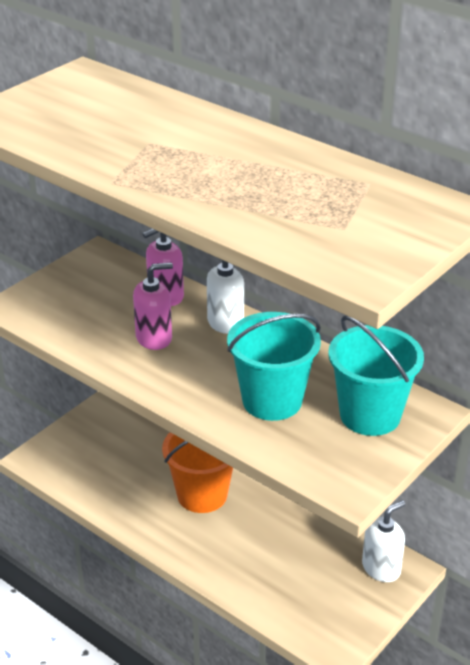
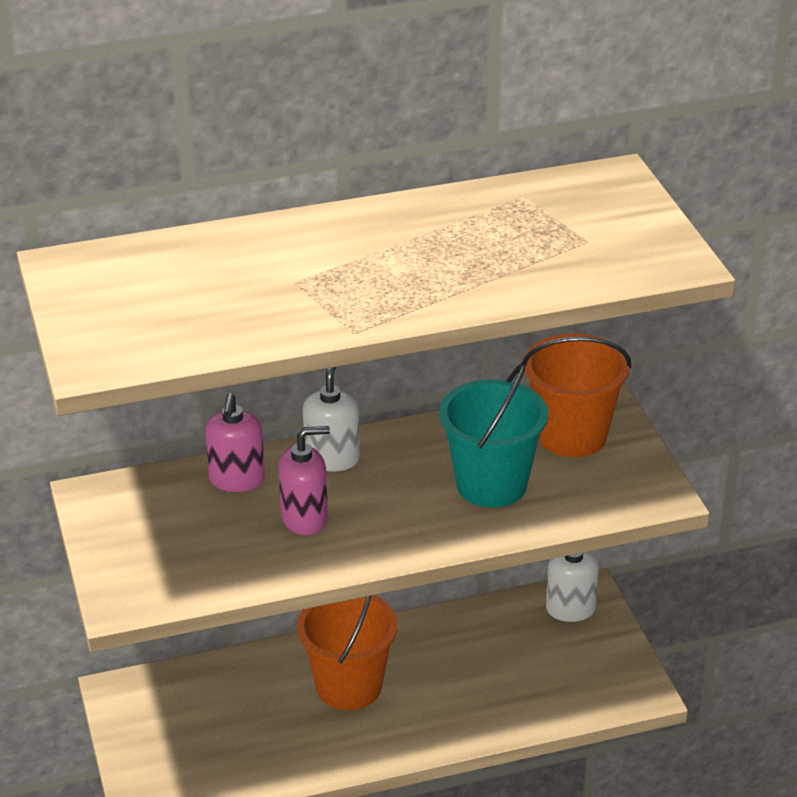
camera: 55 degrees left, 0 degrees up
(154, 338) = (305, 518): pink soap dispenser -> pink soap dispenser turned 60 degrees clockwise
(370, 415) = (572, 436): turquoise bucket -> orange bucket

